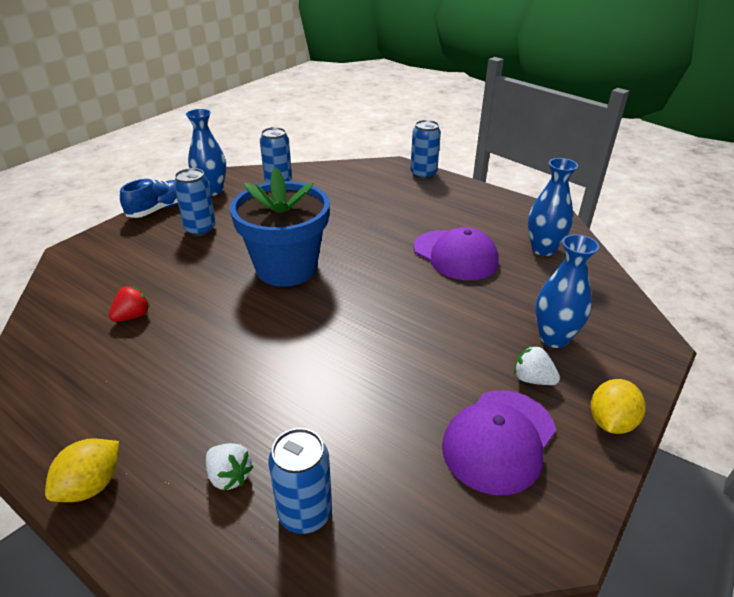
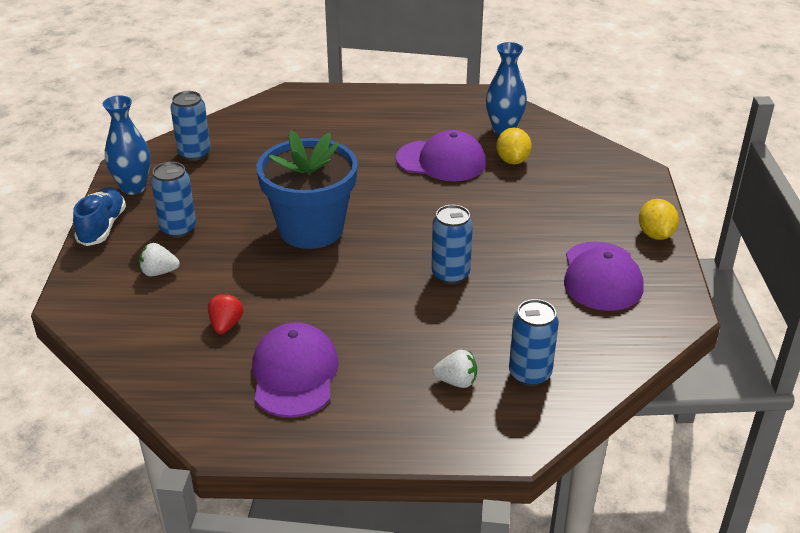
camera: 35 degrees left, 0 degrees up
(91, 485) = (368, 436): yellow lemon -> yellow lemon (512, 160)
(120, 386) = (294, 374): none -> purple cap
(423, 174) = (330, 94): blue can -> blue can (450, 274)
(532, 379) = (586, 230): white strawberry -> white strawberry (159, 272)
(554, 338) = (574, 196): blue vase -> none

